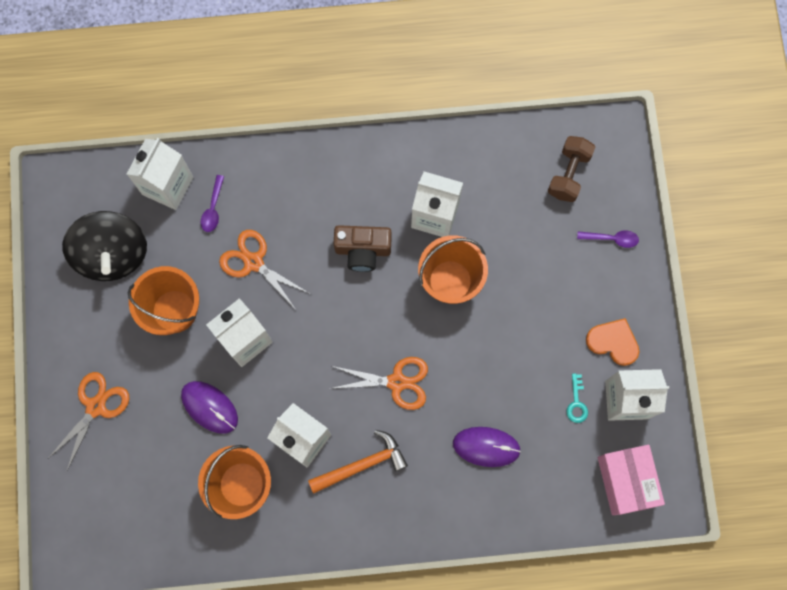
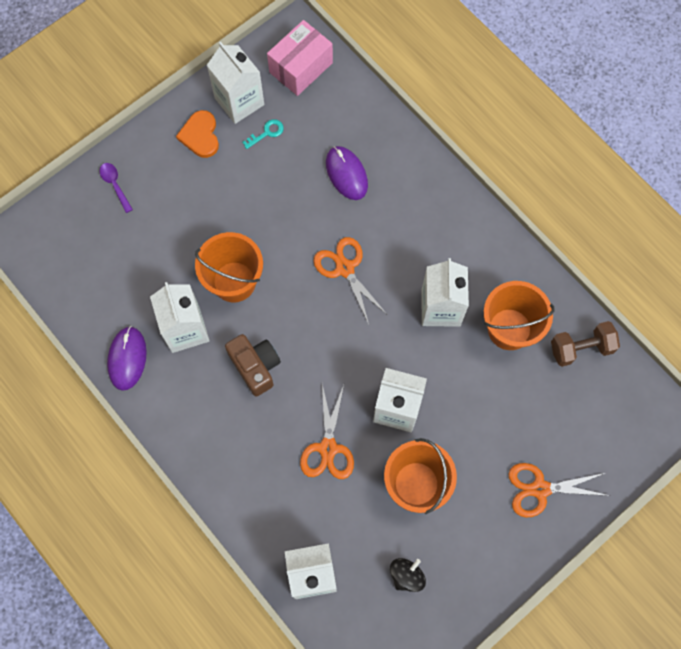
camera: 125 degrees left, 5 degrees down
(113, 254) = (406, 575): black spinning top -> black spinning top, size x0.47
(209, 407) = (471, 397): purple mouse -> purple mouse (127, 359)
(213, 208) = (305, 517): purple spoon -> none
(362, 464) = (426, 251): orange hammer -> none
(568, 174) = (79, 249): brown dumbbell -> brown dumbbell (581, 348)

